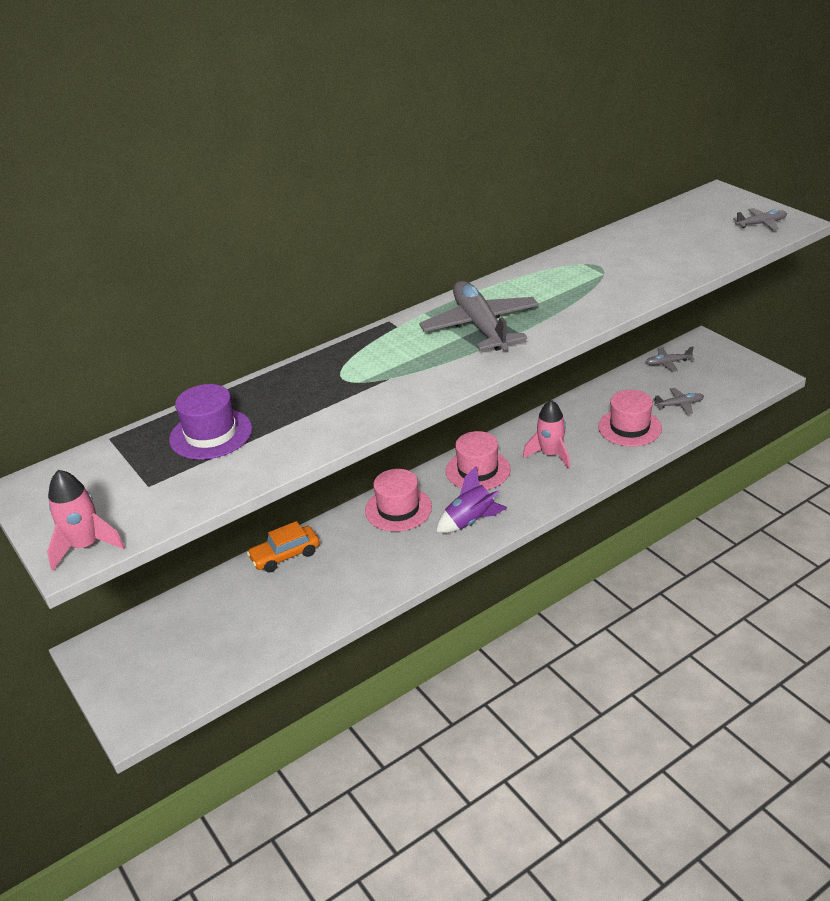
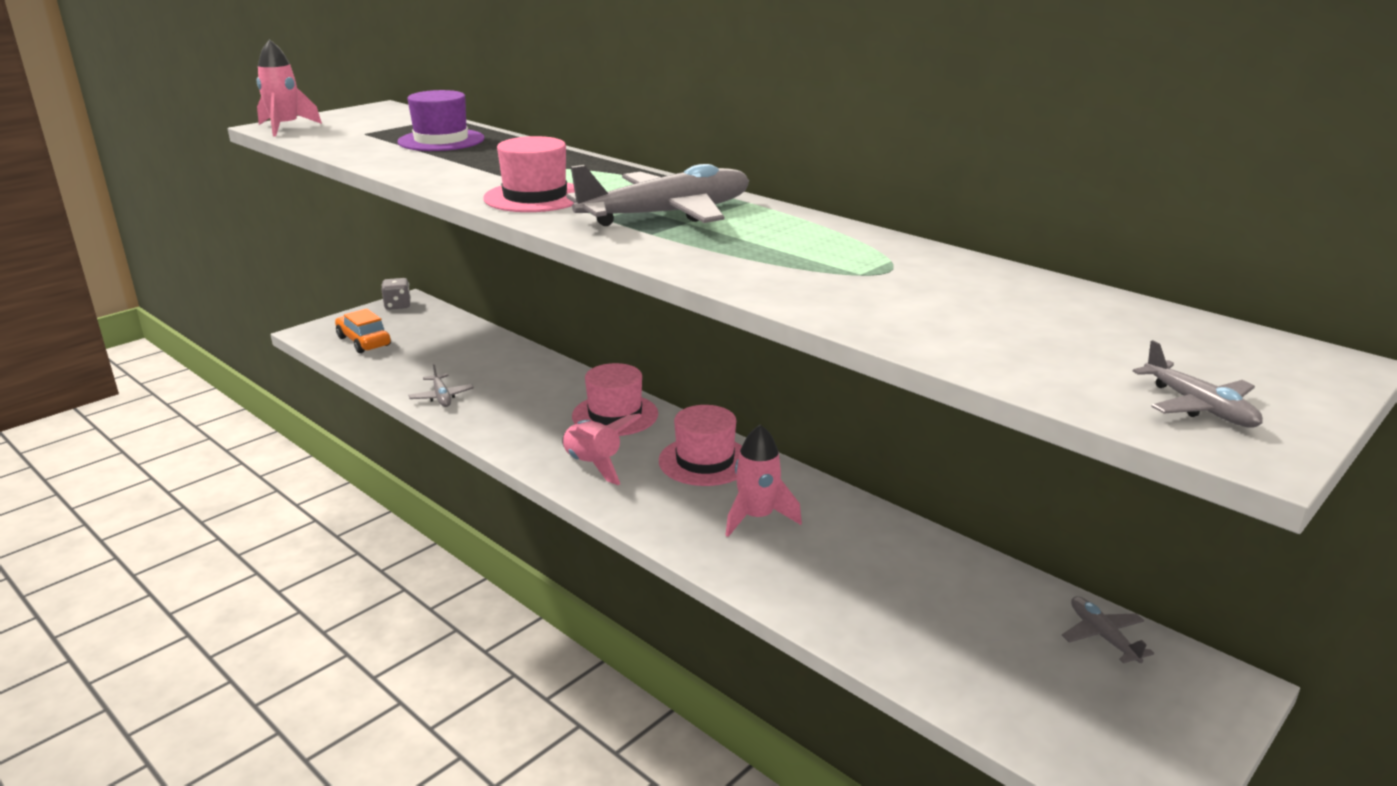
camera: 75 degrees right, 10 degrees down
(95, 658) = (398, 306): none -> grey dice
(285, 555) = (530, 363): orange car -> orange car (364, 341)
(470, 521) = (594, 465): purple rocket -> pink rocket
(629, 427) = (859, 593): pink hat -> pink hat (535, 197)
(679, 405) = (958, 652): grey plane -> grey plane (441, 396)

